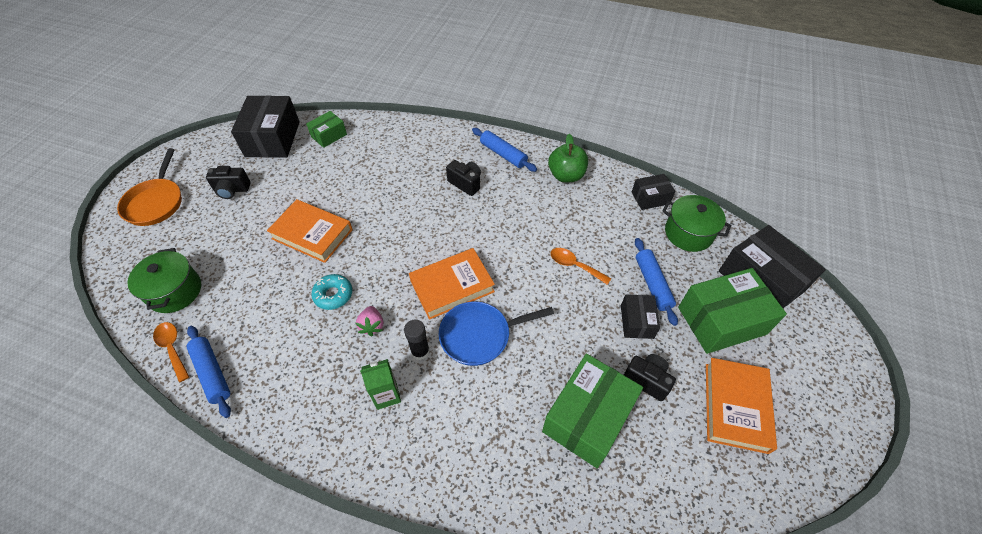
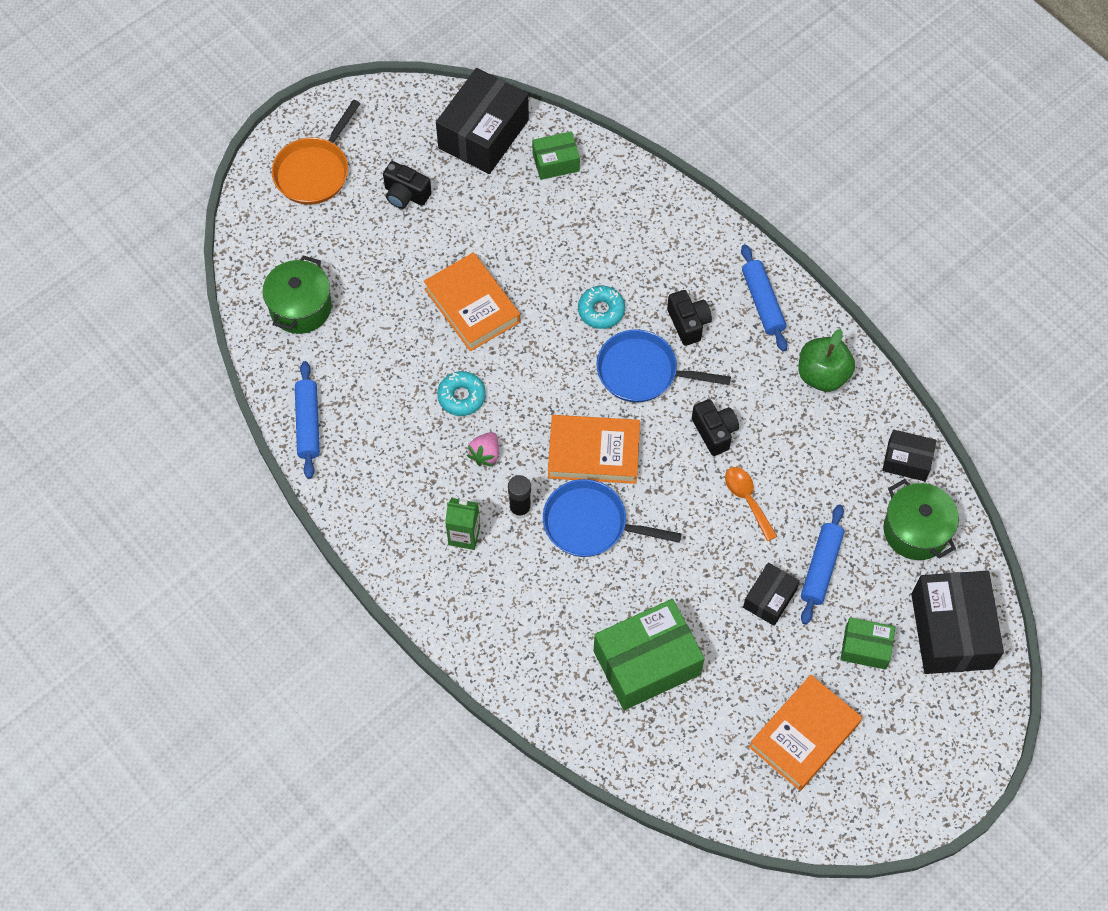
camera: 30 degrees right, 10 degrees up
(173, 348) = (279, 376): orange spoon -> none
(405, 200) = (601, 310): none -> turquoise donut
(454, 222) = (642, 372): none -> blue pan
(647, 380) = (733, 661): black camera -> black camera (714, 432)
(721, 320) = (865, 648): green box -> green box, size x0.53

